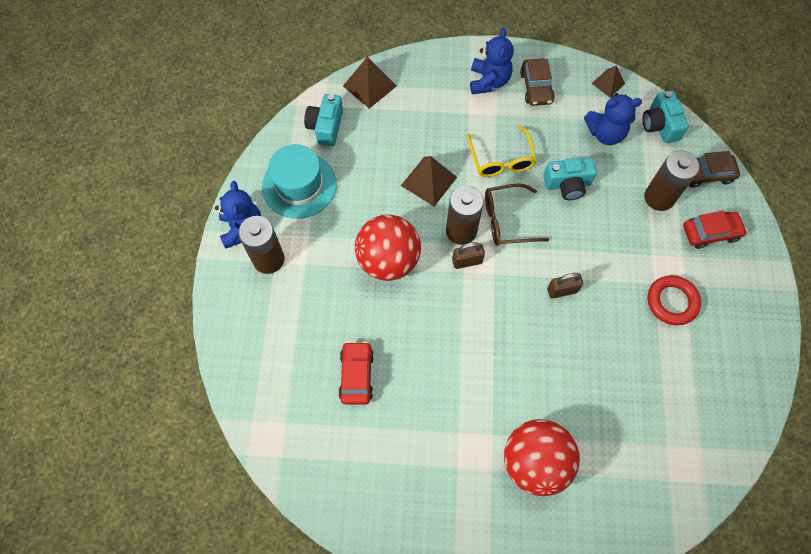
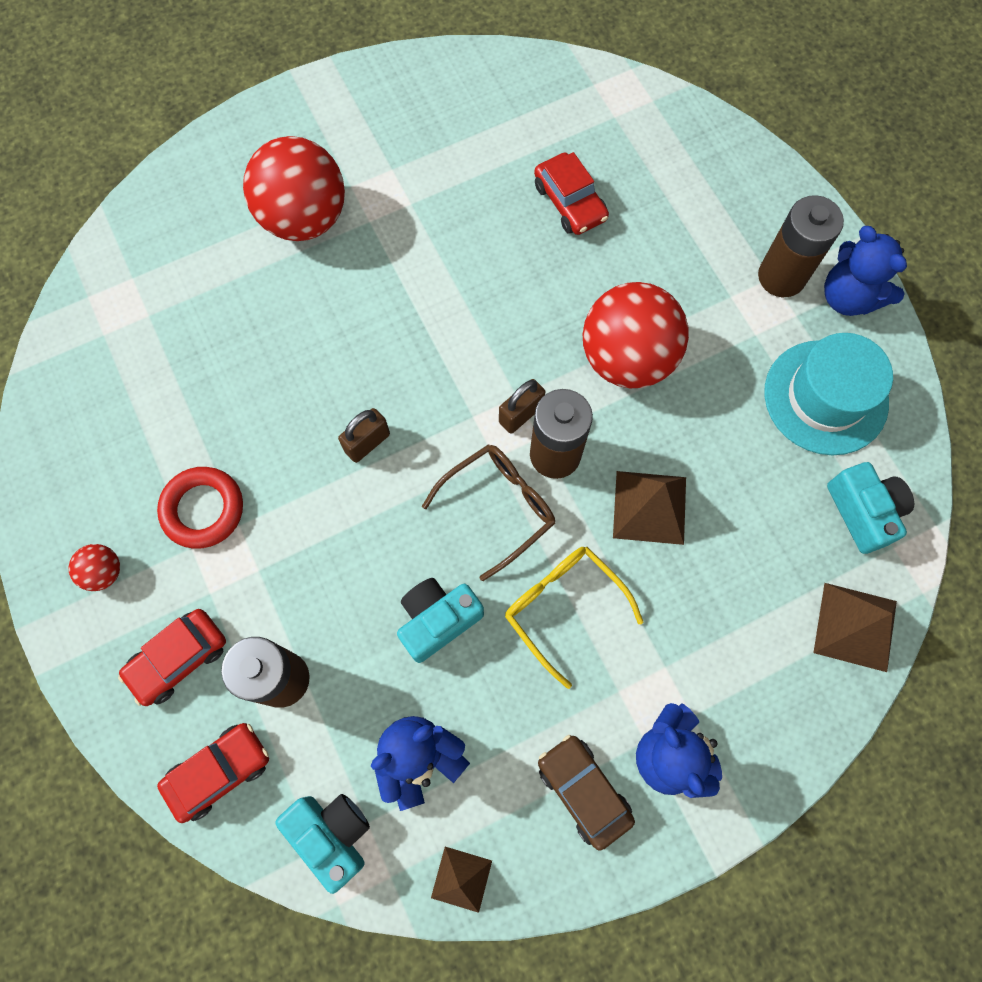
camera: 150 degrees right, 5 degrees up
(705, 174) = (219, 771): brown car -> red car
(739, 296) = (104, 572): none -> red ball

